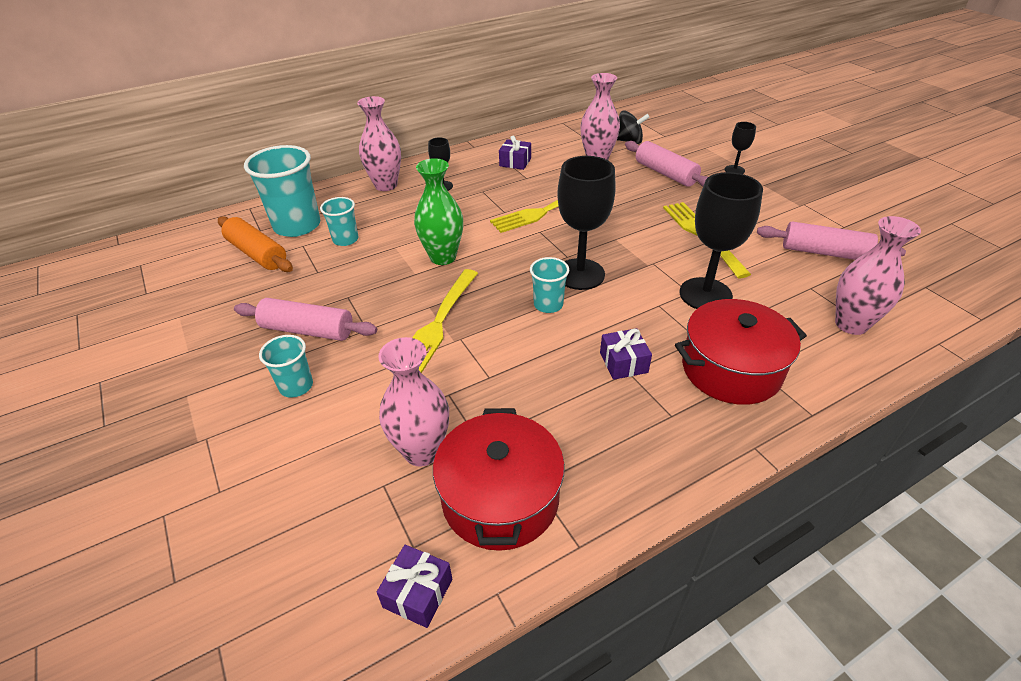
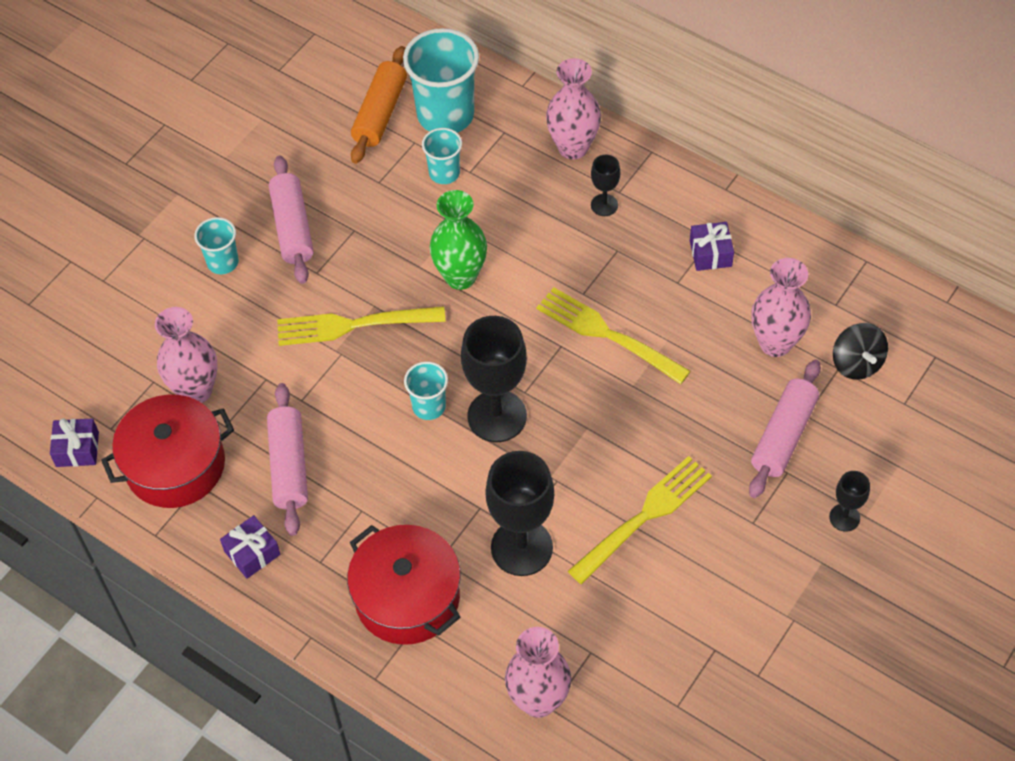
camera: 65 degrees right, 15 degrees up
(623, 362) = (372, 502): purple gift -> purple gift (252, 553)
(824, 252) = (677, 658): pink rolling pin -> pink rolling pin (289, 466)

